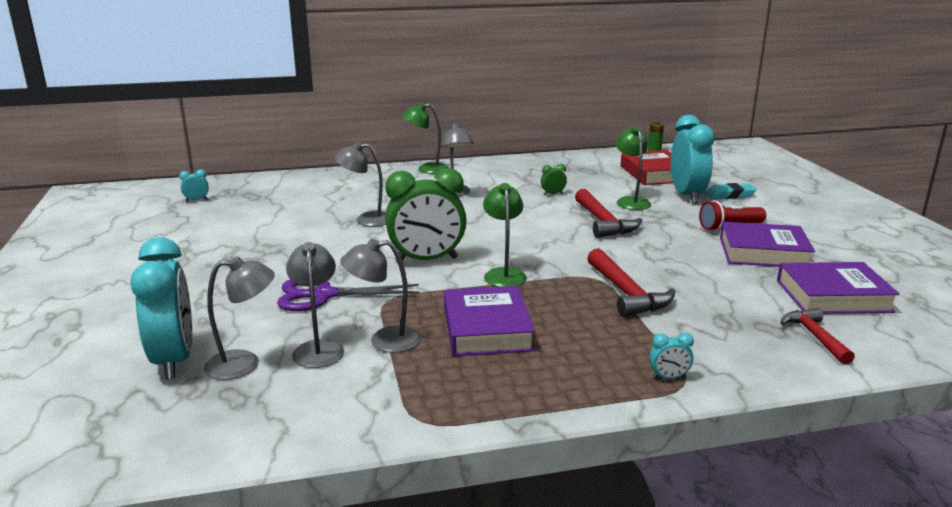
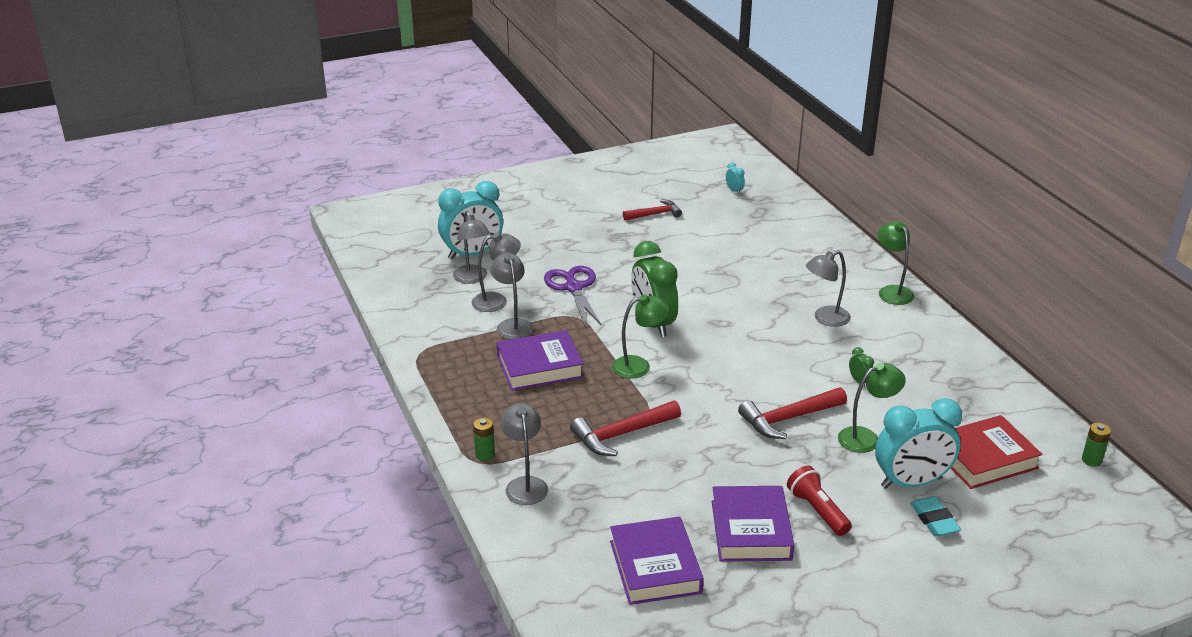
camera: 80 degrees right, 10 degrees up
(366, 220) = (729, 280): grey lamp -> grey lamp (525, 484)
(668, 377) = (485, 455): turquoise clock -> green battery
(815, 337) = (566, 542): red hammer -> red hammer (655, 214)

